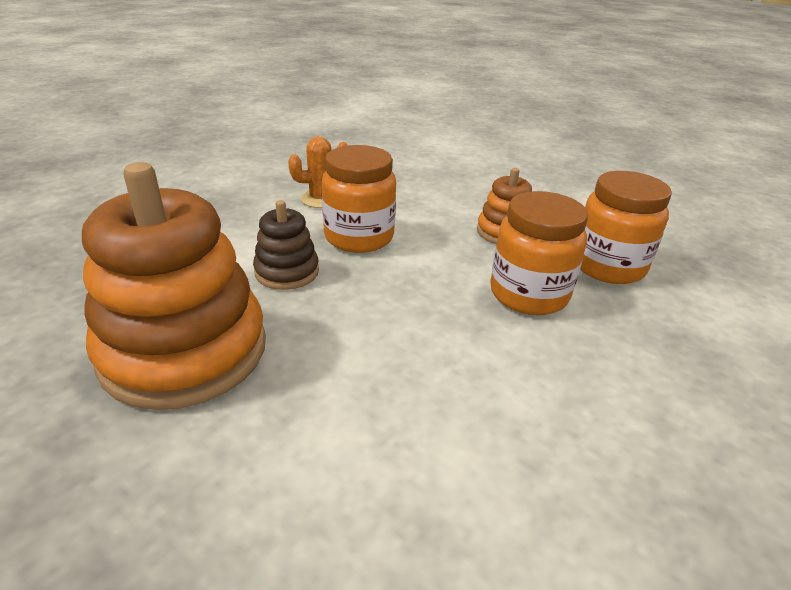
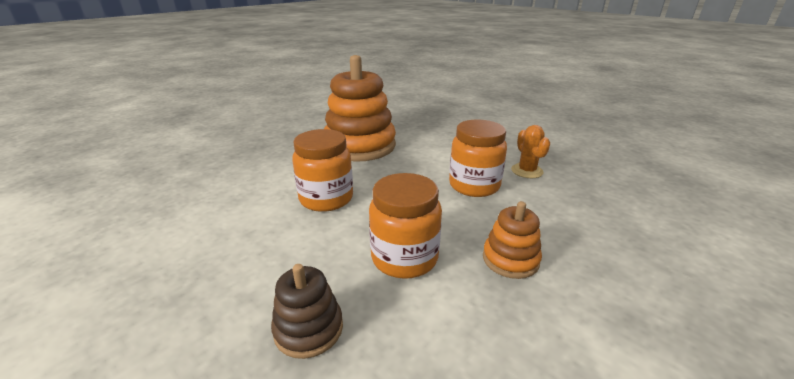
camera: 95 degrees right, 5 degrees down
(287, 272) = (425, 164): brown stacking toy -> brown stacking toy (308, 329)
(608, 266) = (459, 329): orange jar -> orange jar (326, 198)

